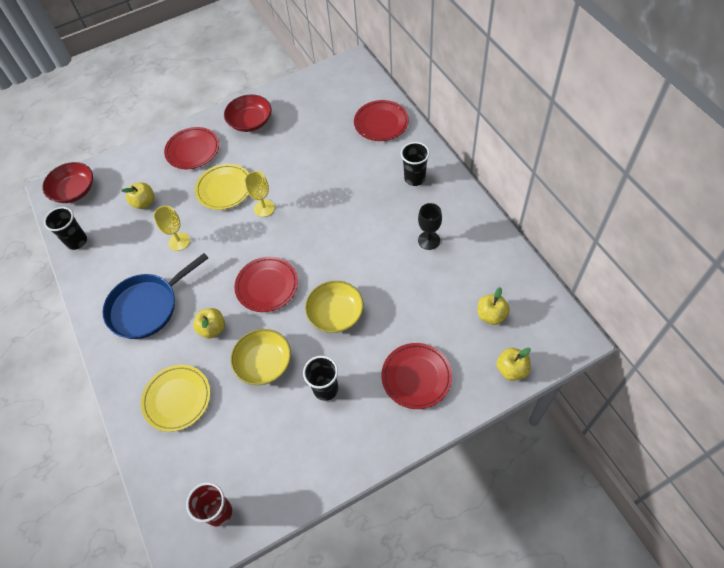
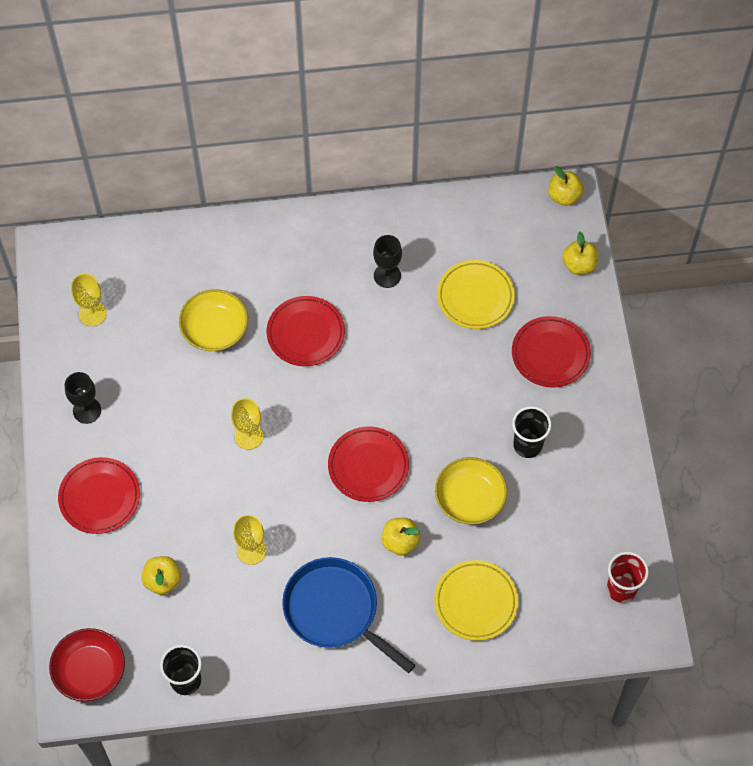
camera: 75 degrees left, 5 degrees up
(147, 307) = (334, 610): blue pan -> blue pan turned 150 degrees clockwise
(224, 189) = (191, 474): yellow plate -> yellow plate (475, 297)
(250, 122) = (87, 410): red bowl -> black goblet
(319, 98) = (92, 313): none -> yellow goblet
(336, 314) = (440, 405): yellow bowl -> yellow bowl (215, 329)
(381, 123) = (180, 257): red plate -> red plate (306, 333)
(414, 178) = (290, 255): black cup -> none
(491, 315) = (510, 256): yellow apple -> yellow apple (564, 196)

